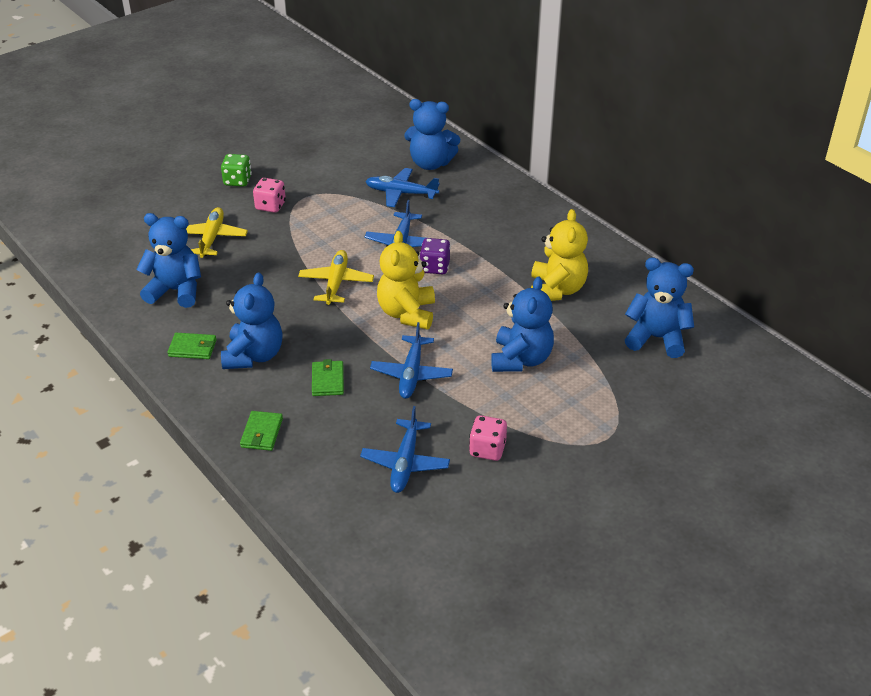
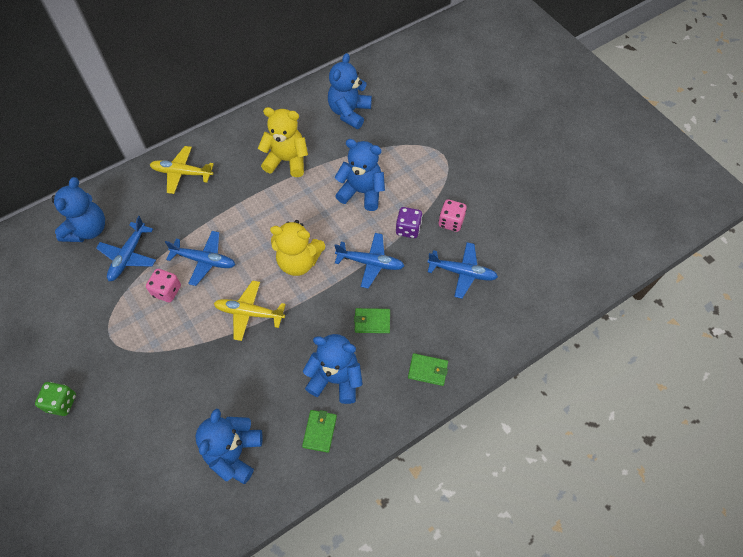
camera: 85 degrees left, 20 degrees up
(212, 238) = (157, 424): yellow plane -> yellow plane (182, 173)
(270, 206) = (116, 369): pink dice -> pink dice (167, 291)
(435, 267) = (243, 238): purple dice -> purple dice (408, 229)

